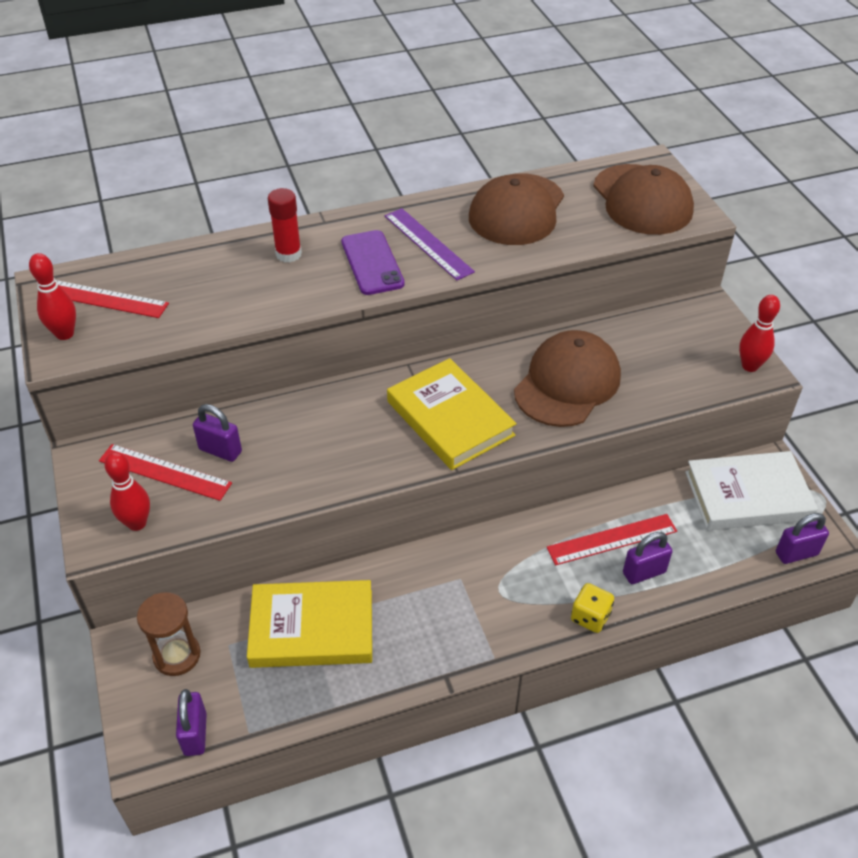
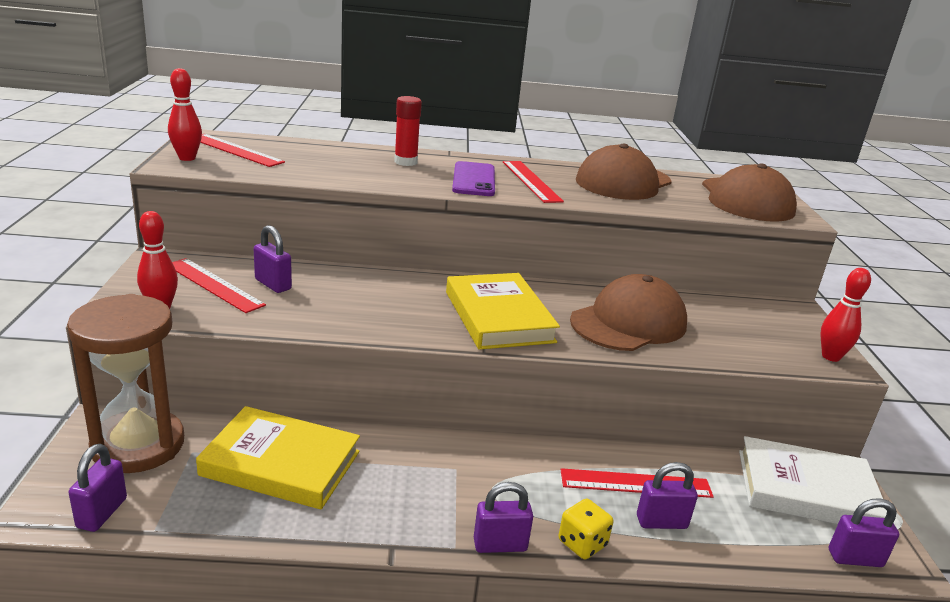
camera: 15 degrees right, 20 degrees down
(177, 655) = (138, 445): brown hourglass -> brown hourglass, size x1.75
(428, 243) = (531, 181): purple ruler -> red ruler
(528, 642) = (500, 545): none -> purple padlock

